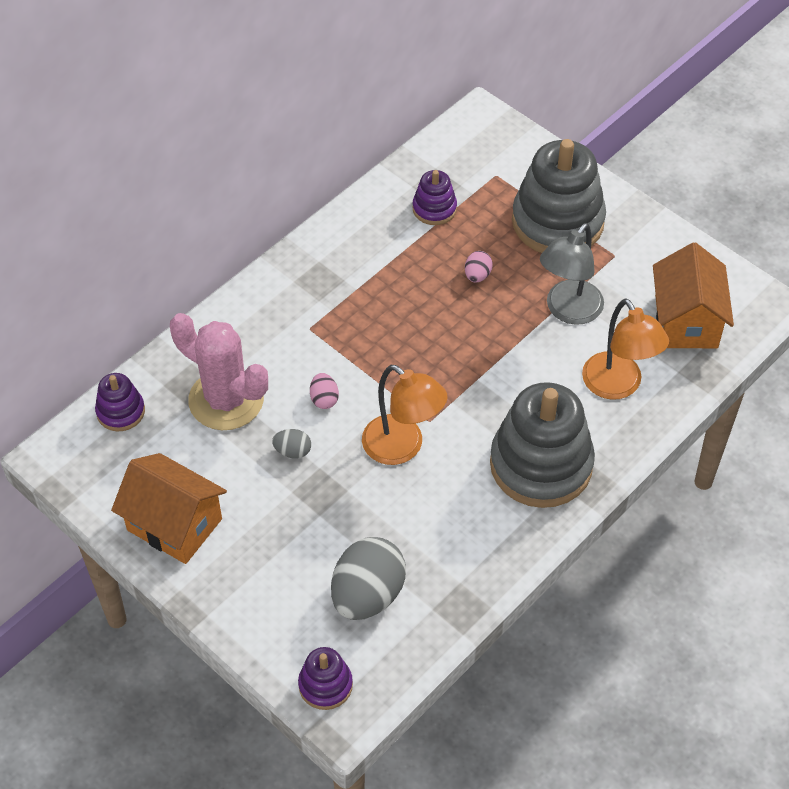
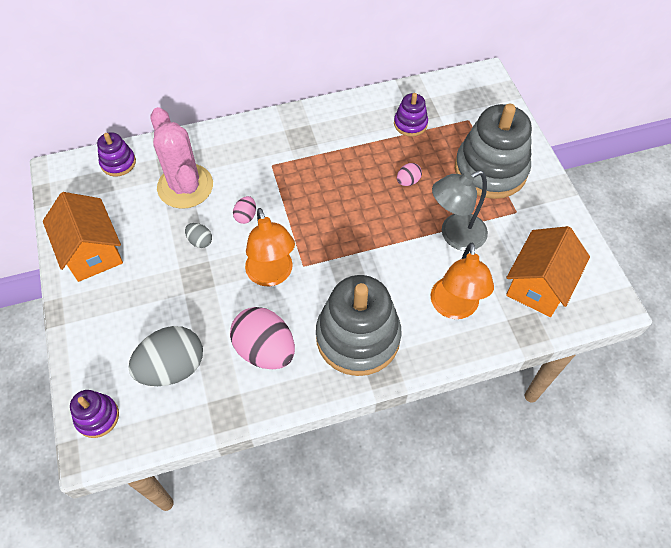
camera: 30 degrees right, 5 degrees up
(453, 526) = (265, 350): none -> pink egg

